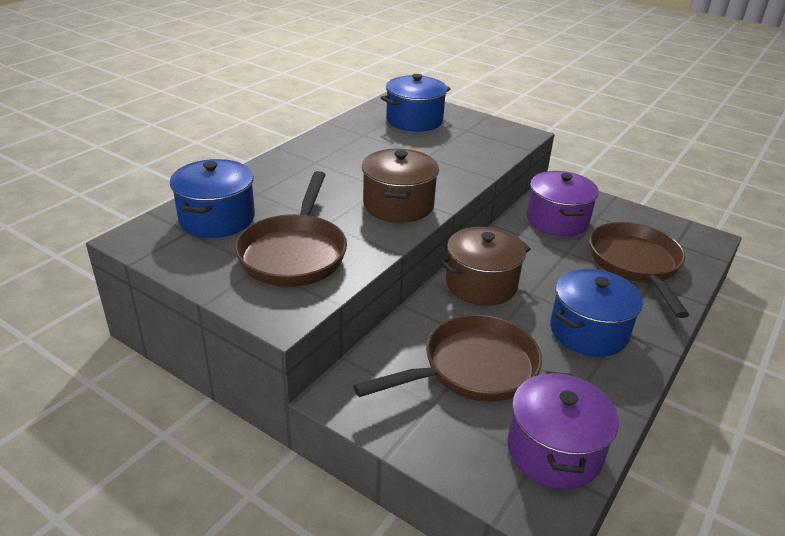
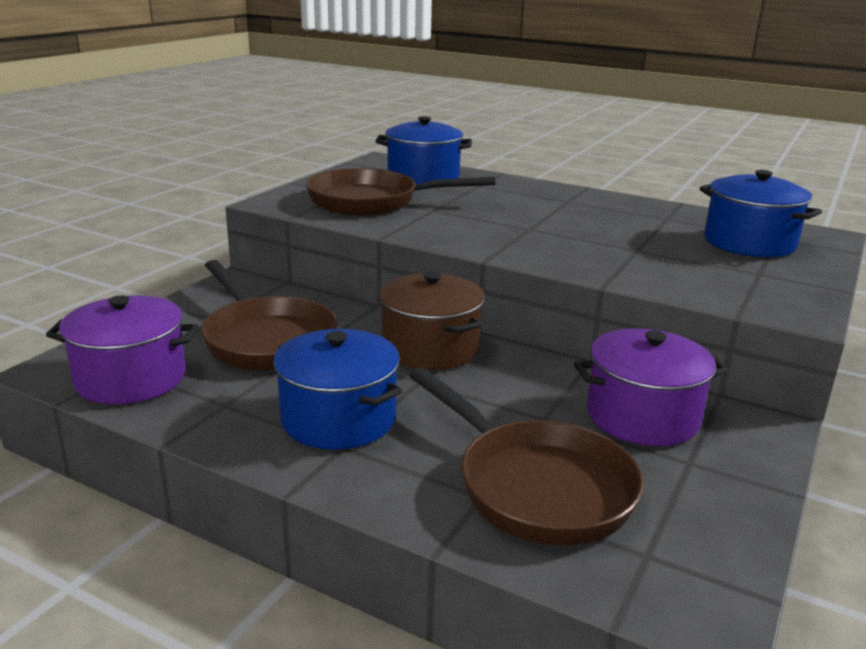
camera: 85 degrees right, 10 degrees down
(398, 205) = (488, 236): brown pot -> none
(635, 265) = (535, 486): brown pan -> brown pan turned 60 degrees clockwise

